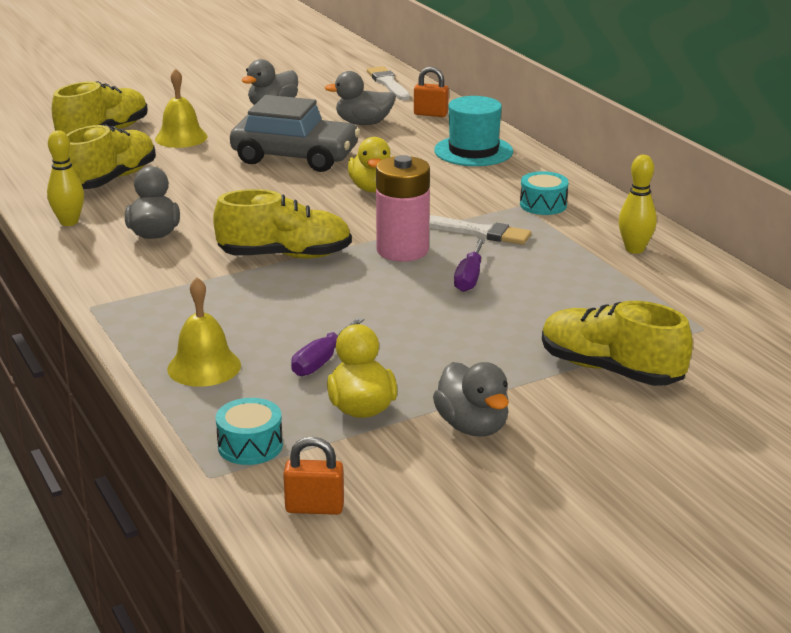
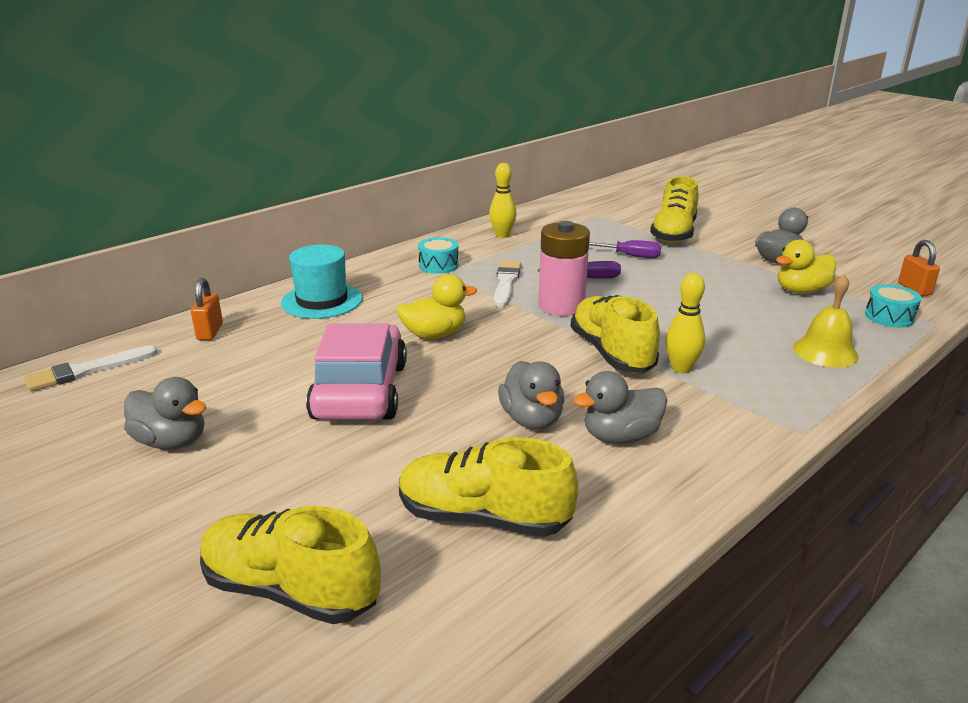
camera: 105 degrees left, 0 degrees up
(69, 222) = (636, 512): yellow bowling pin -> yellow bowling pin (681, 368)
(181, 137) = (305, 496): yellow bell -> none
(295, 157) = (361, 391): grey car -> pink car
(321, 361) = (762, 311): purple screwdriver -> purple screwdriver (631, 256)
(363, 123) = (241, 366): grey duck -> grey duck (532, 419)

